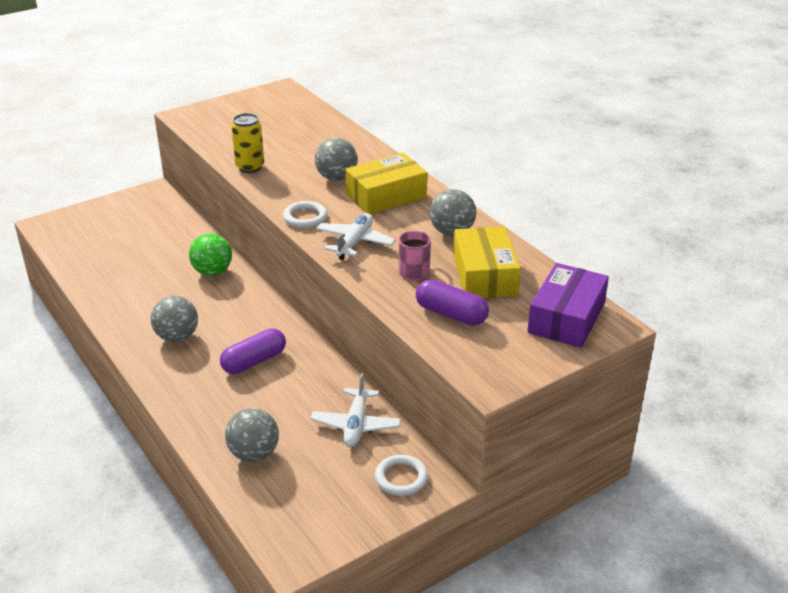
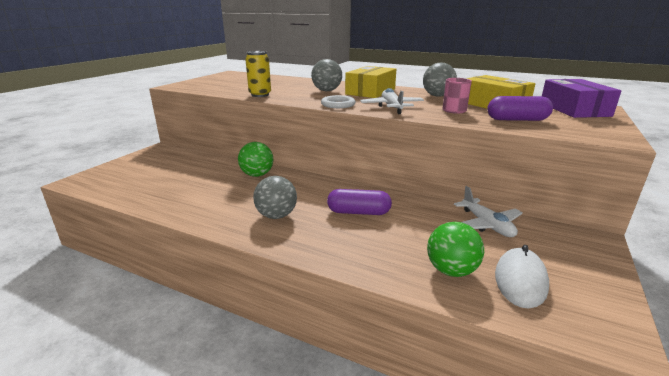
camera: 30 degrees left, 10 degrees down
(254, 361) = (358, 212): purple capsule -> purple capsule turned 75 degrees clockwise
(254, 454) = (451, 270): grey ball -> green ball
(297, 486) = (520, 280): none -> white mouse
(401, 478) = (570, 245): white ring -> none

